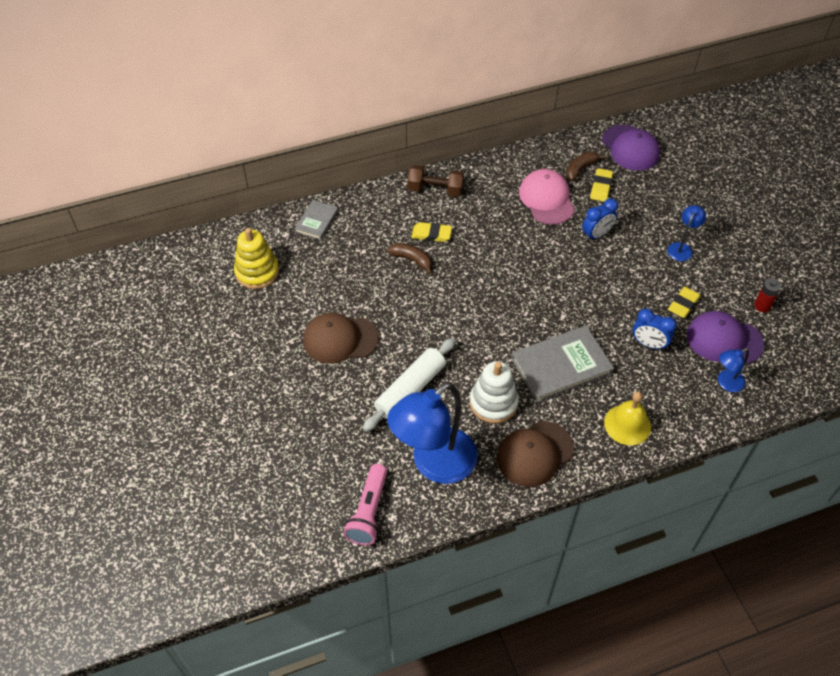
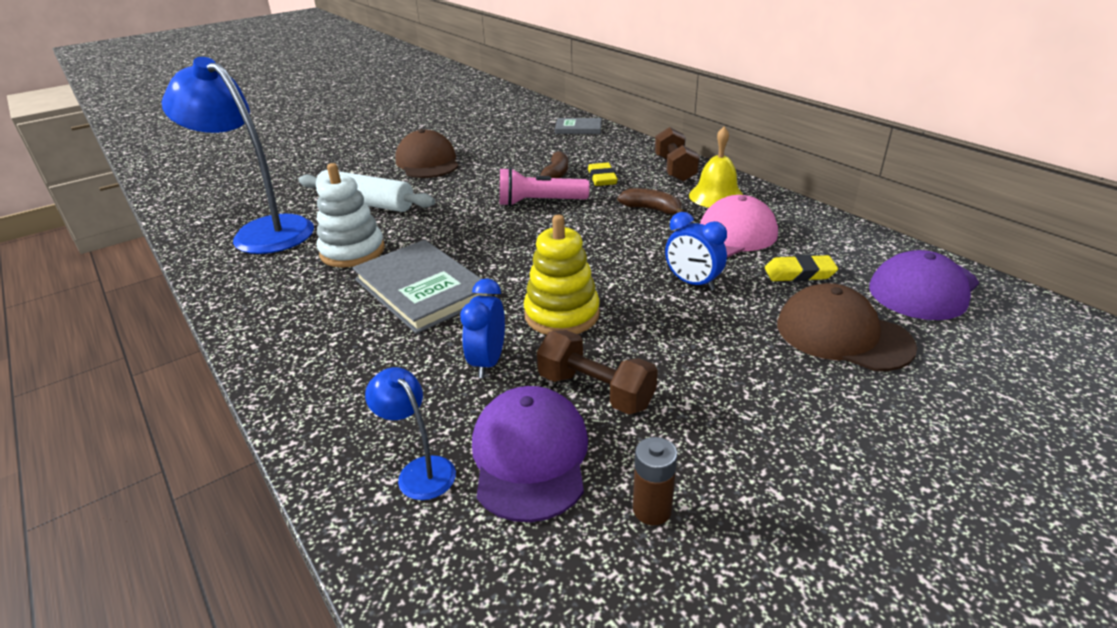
camera: 75 degrees right, 20 degrees down
(257, 272) = (498, 119): yellow stacking toy -> yellow stacking toy (562, 314)
(369, 512) = (207, 209): pink flashlight -> pink flashlight (539, 202)
(534, 454) = (270, 290): brown cap -> brown cap (842, 335)
(580, 169) = (819, 251): brown banana -> brown banana (651, 209)
(627, 424) = (318, 361): yellow bell -> yellow bell (716, 196)
(681, 248) = (734, 373): blue lamp -> none
(683, 304) = (595, 391): yellow eraser -> brown dumbbell
(762, 306) = (652, 510): red battery -> brown battery

